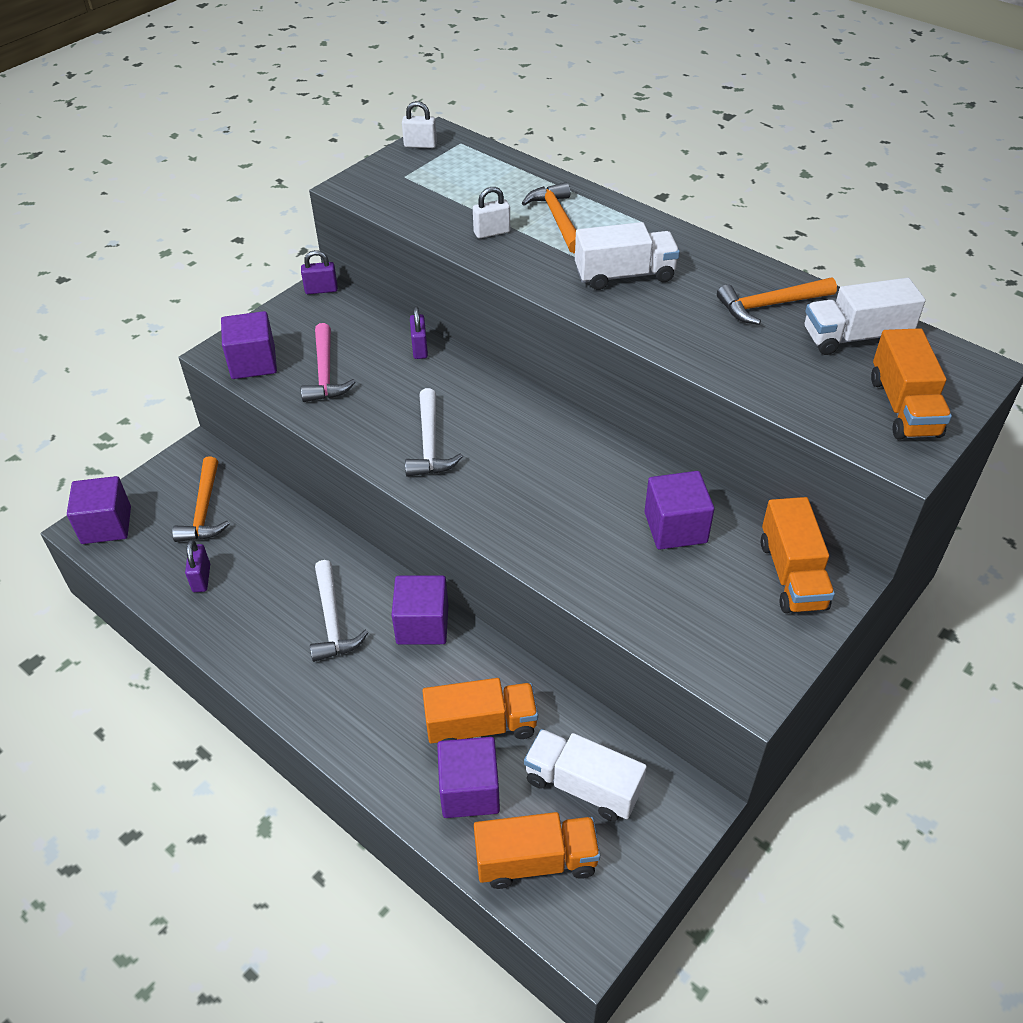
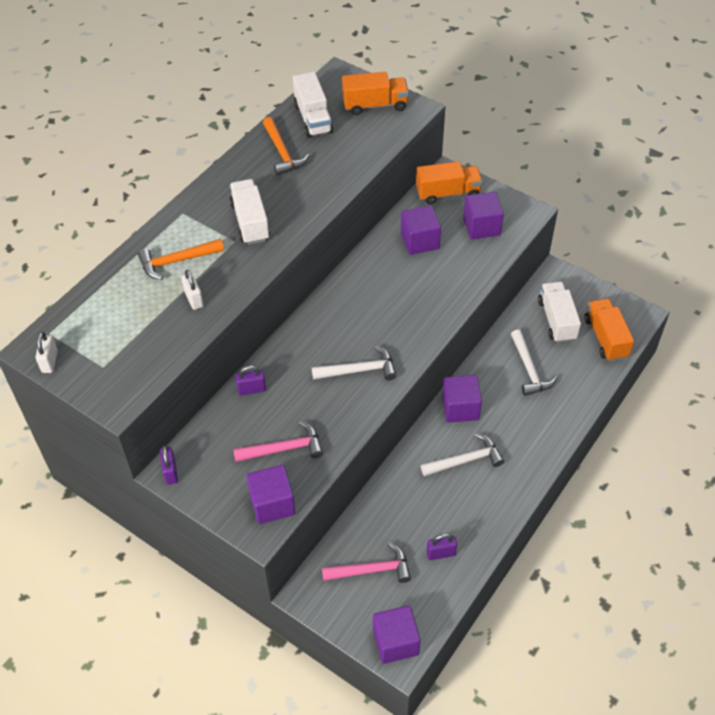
camera: 95 degrees left, 5 degrees up
(204, 510) = (371, 570): orange hammer -> pink hammer
(469, 791) = (572, 371): purple cube -> purple cube (481, 226)
(481, 726) = (529, 369): orange truck -> white hammer
(582, 786) = (556, 320): white truck -> white truck turned 150 degrees clockwise

